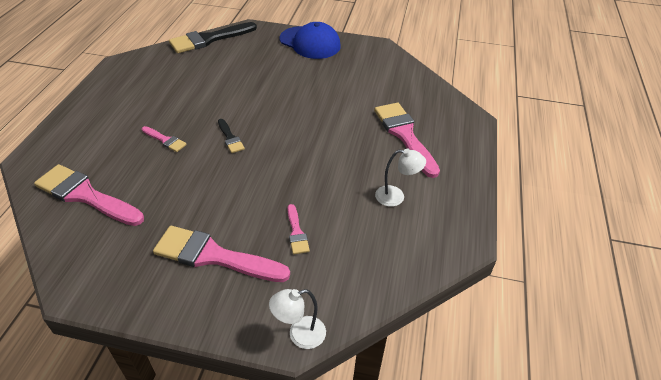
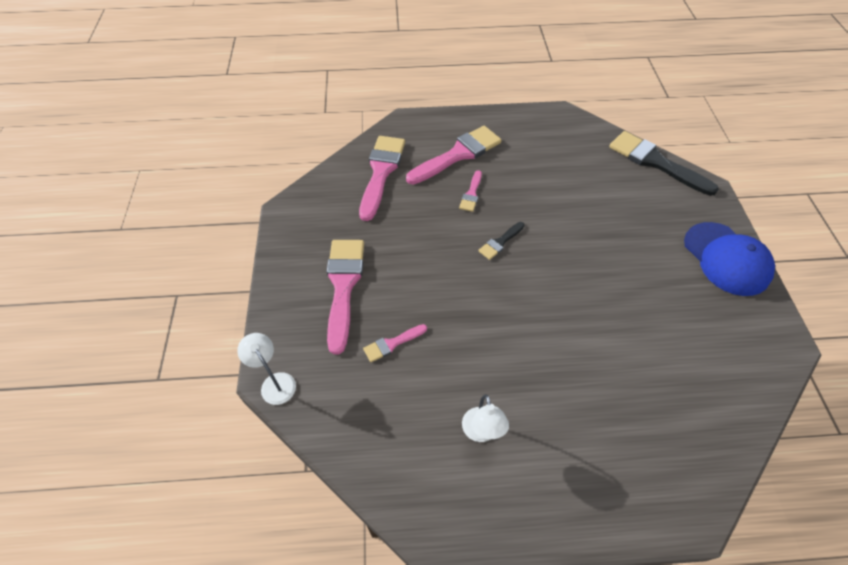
camera: 75 degrees right, 10 degrees up
(310, 43) = (726, 259): blue cap -> blue cap turned 45 degrees counterclockwise
(404, 135) = (600, 420): pink brush -> pink brush (458, 155)

